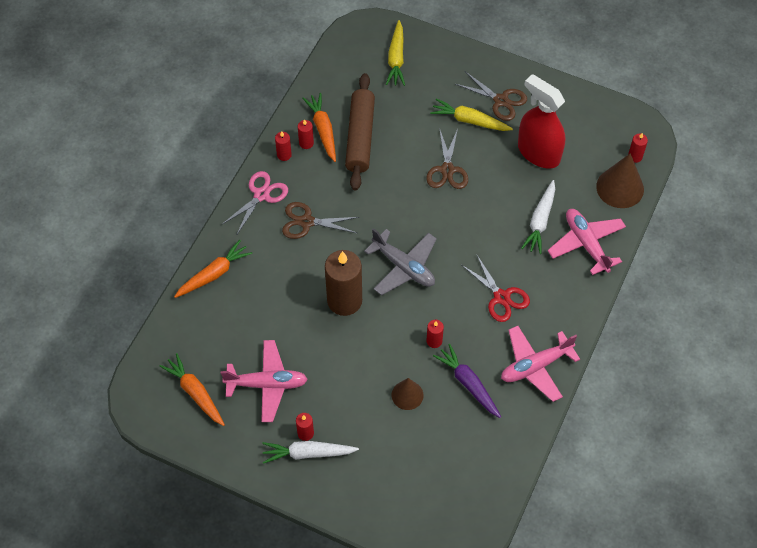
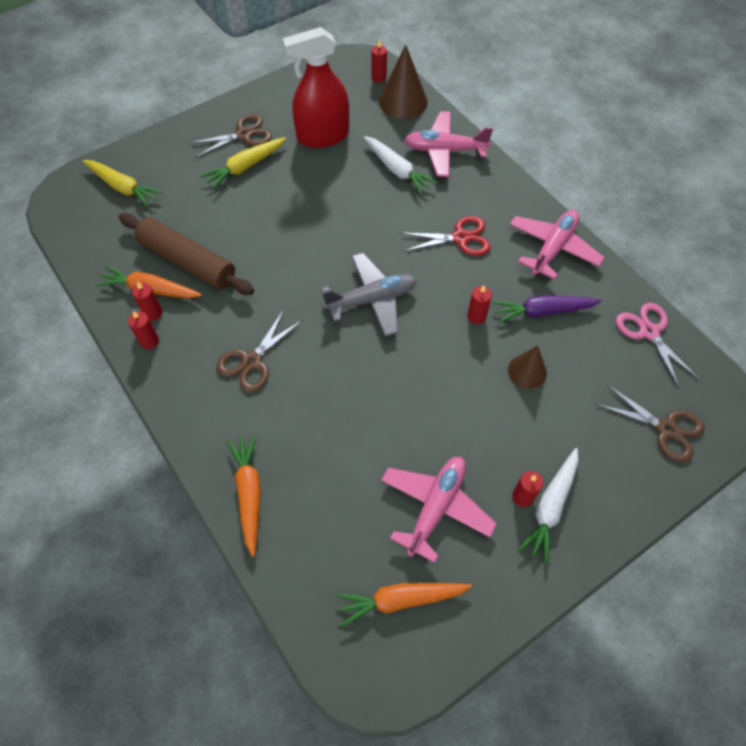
camera: 60 degrees left, 0 degrees up
(261, 195) = (182, 389): pink scissors -> pink scissors (648, 332)
(344, 301) = (376, 373): brown candle -> none
(447, 170) = (286, 210): brown scissors -> brown scissors (666, 429)
(535, 366) = (553, 248): pink plane -> pink plane turned 150 degrees counterclockwise

